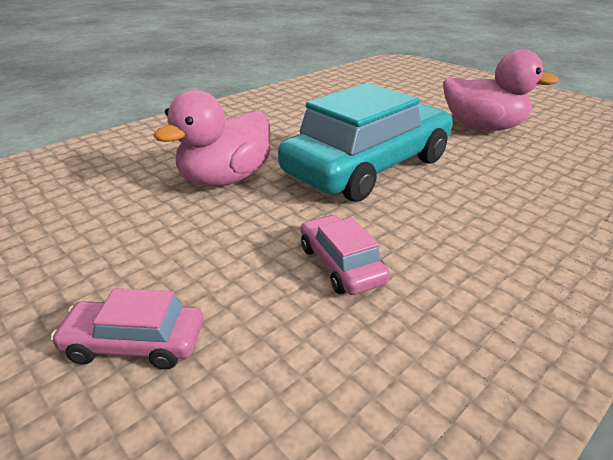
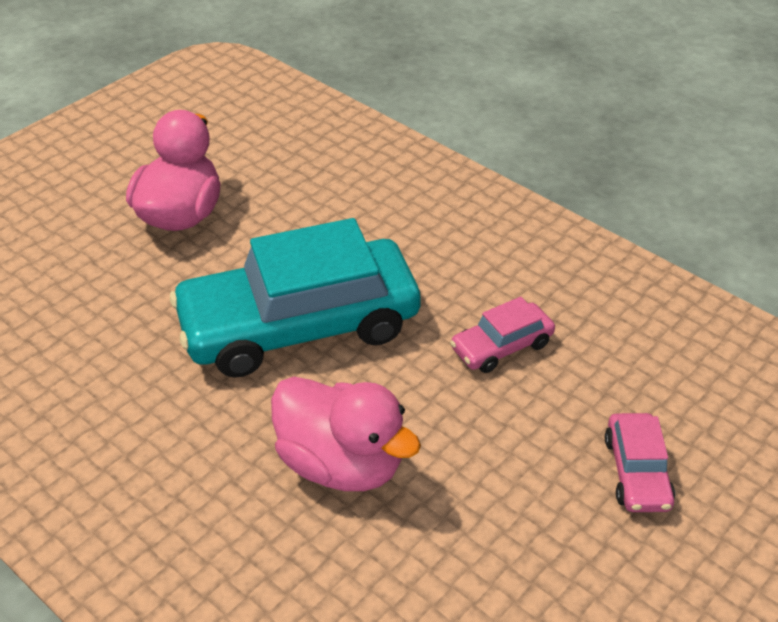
camera: 95 degrees left, 10 degrees up
(368, 166) = (299, 325): turquoise car -> turquoise car turned 60 degrees counterclockwise

